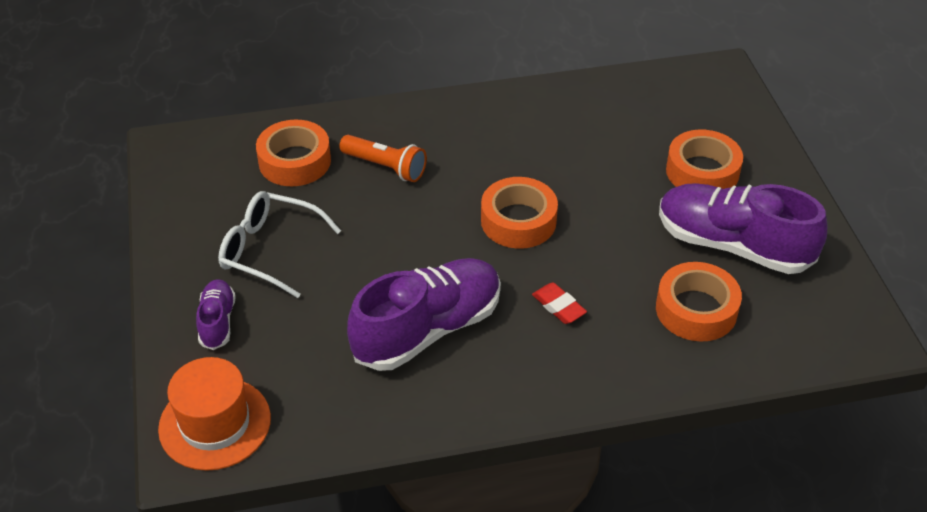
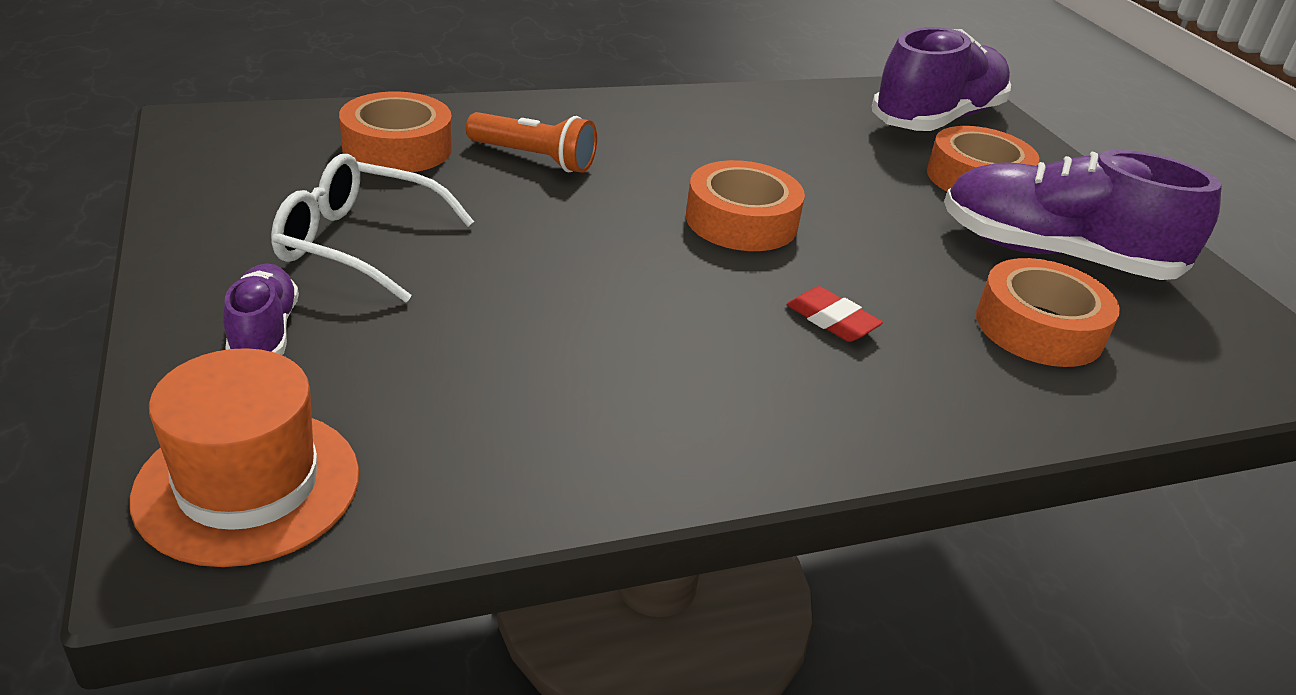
camera: 10 degrees left, 10 degrees down
(428, 329) = (630, 347): purple shoe -> purple shoe (937, 119)

